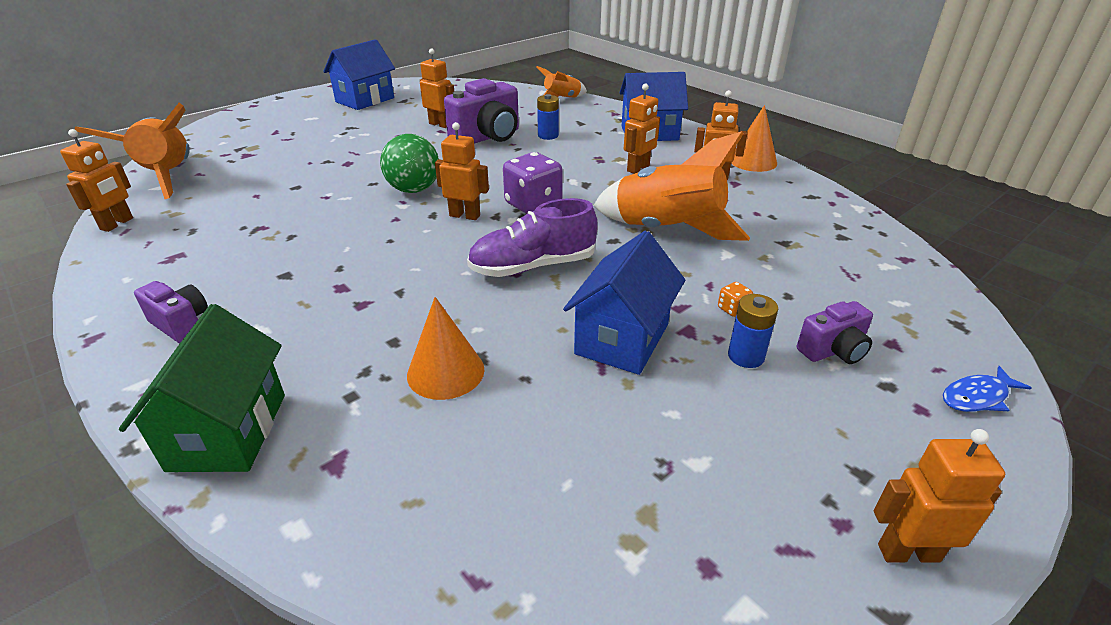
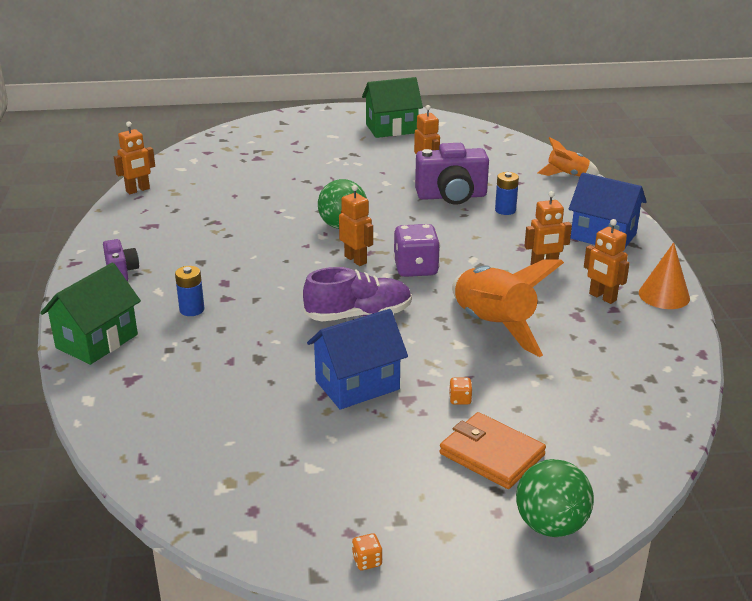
camera: 35 degrees right, 5 degrees down
(167, 177) = (192, 162): orange rocket -> none
(365, 100) = (391, 129): blue house -> green house
(445, 372) = (230, 358): orange cone -> none
(533, 266) = (358, 315): purple shoe -> purple shoe turned 150 degrees clockwise
(746, 356) = (424, 430): blue battery -> blue battery (192, 310)
(833, 351) = (491, 454): purple camera -> orange wallet
(908, 552) = (367, 561): orange robot -> orange dice
(977, 397) = (551, 525): blue fish -> green ball

